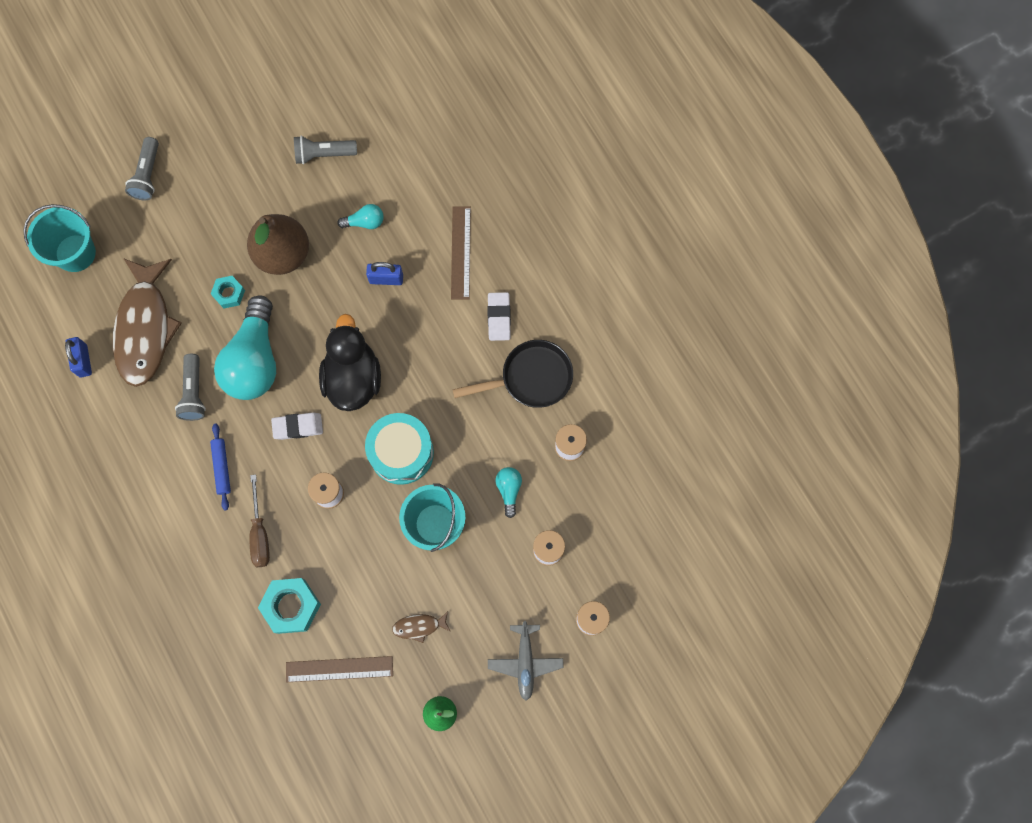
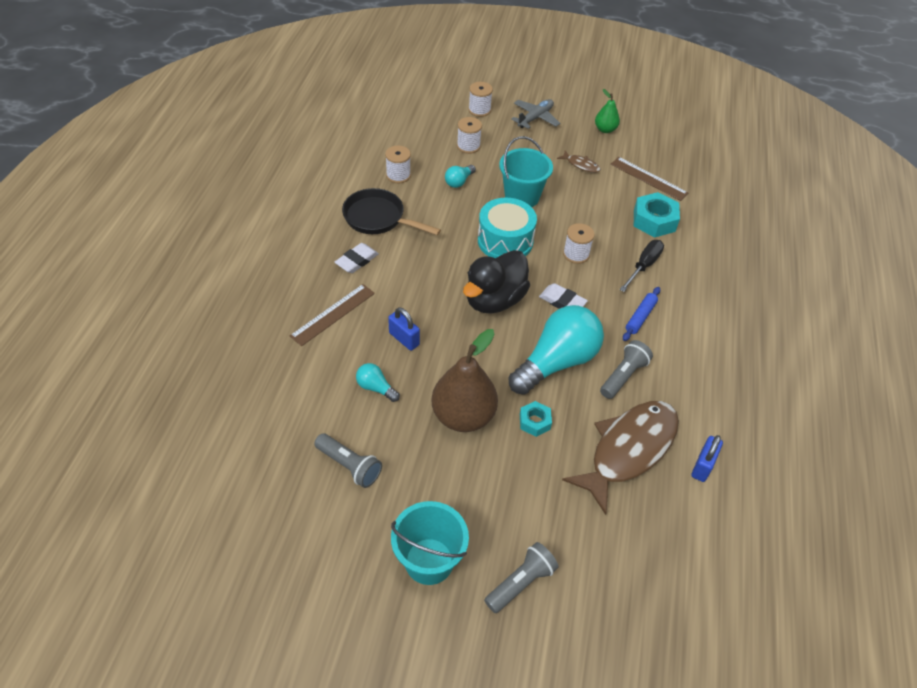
camera: 140 degrees left, 25 degrees down
(75, 253) = (648, 565): turquoise bucket -> turquoise bucket (429, 561)
(260, 533) = (643, 266): brown screwdriver -> black screwdriver

